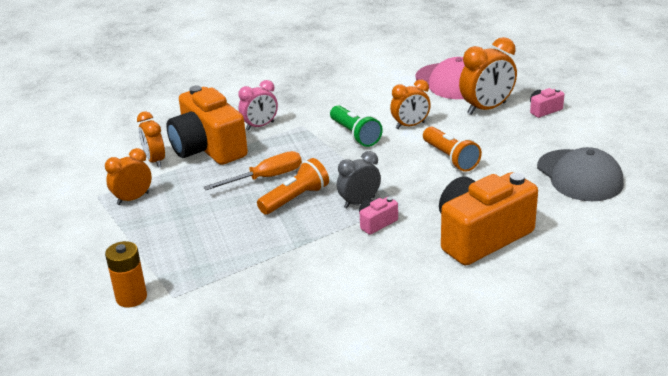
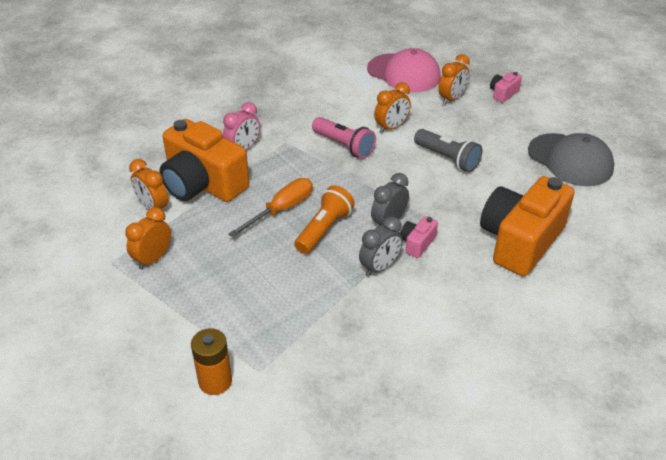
camera: 20 degrees left, 10 degrees up
(329, 236) = (379, 267): none -> grey clock
(355, 135) = (344, 146): green flashlight -> pink flashlight
(450, 158) = (447, 159): orange flashlight -> grey flashlight
(486, 108) = (451, 99): orange clock -> orange clock, size x0.65

